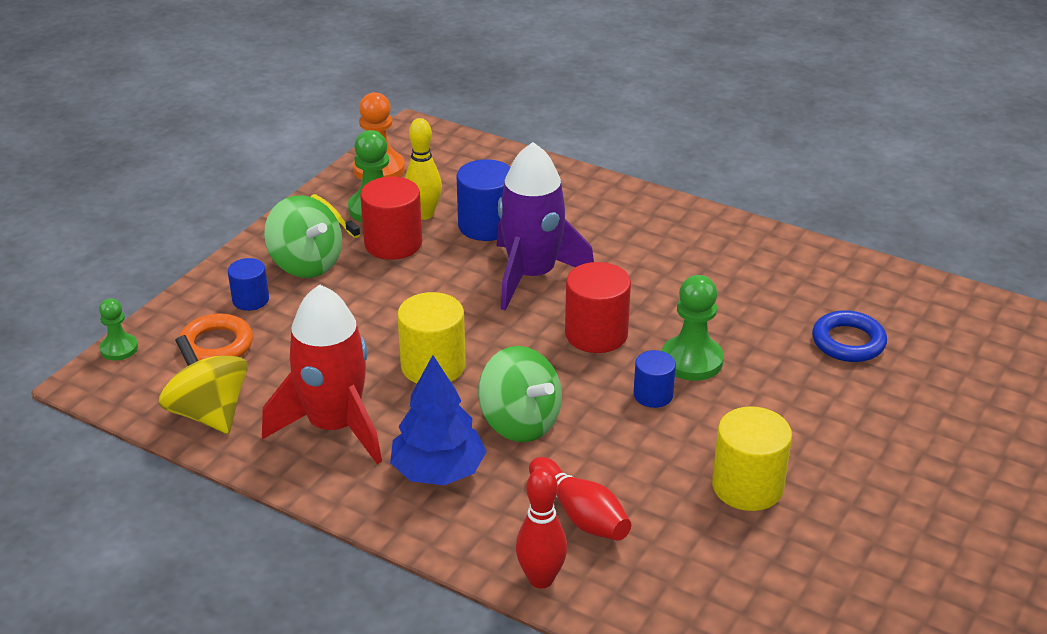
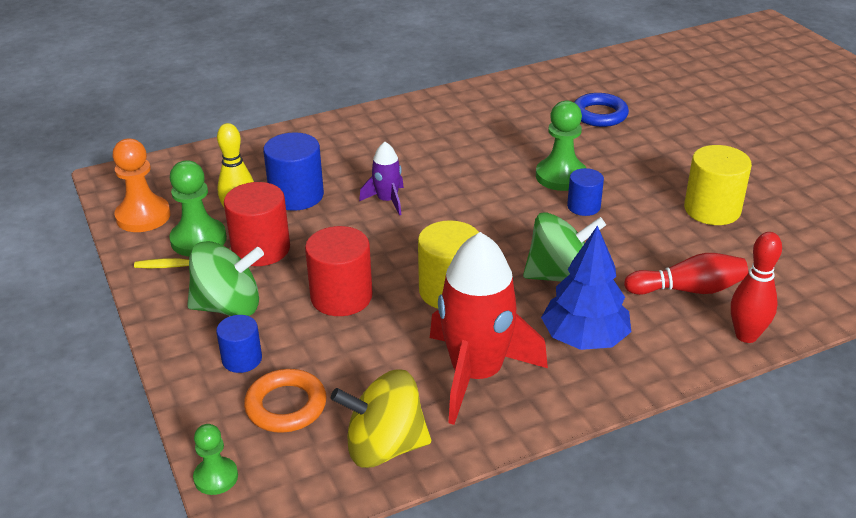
camera: 55 degrees left, 0 degrees up
(532, 275) = (387, 201): purple rocket -> purple rocket, size x0.49
(596, 334) = (490, 202): red cylinder -> red cylinder (341, 297)

